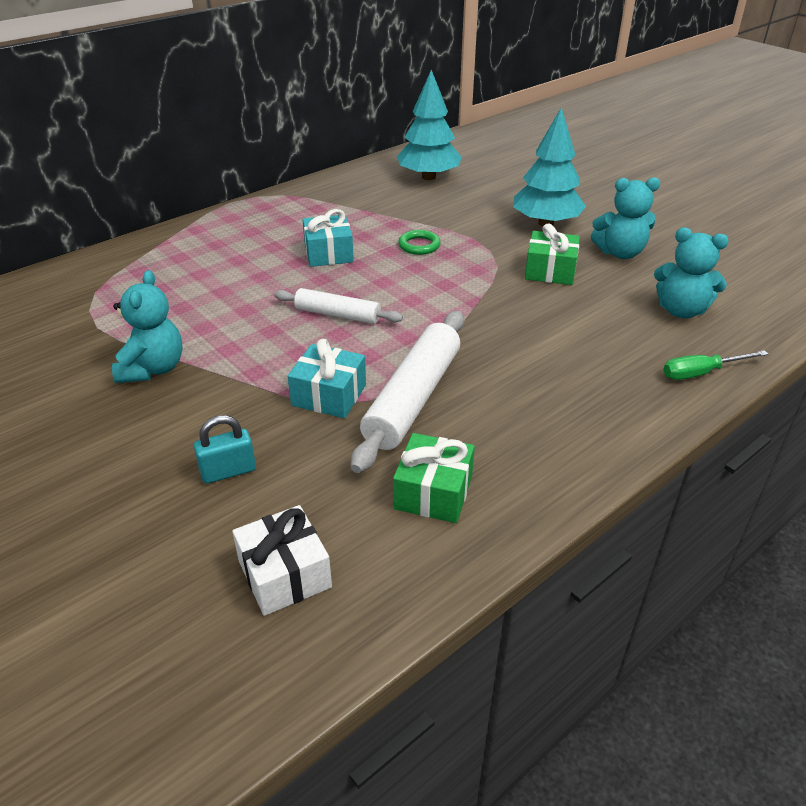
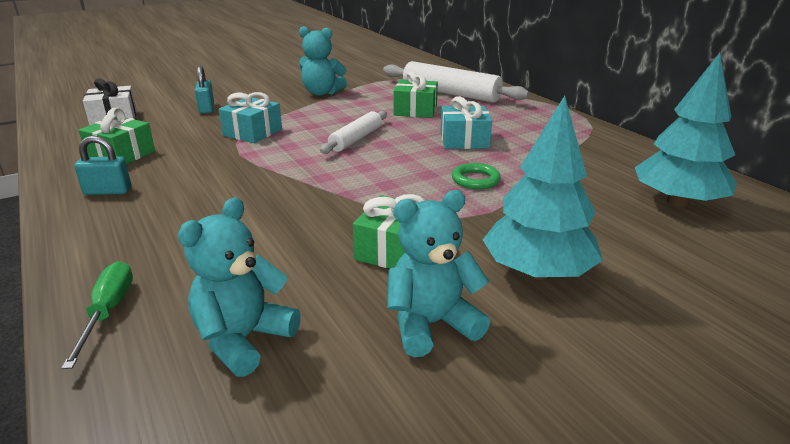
camera: 100 degrees right, 10 degrees down
(235, 286) = (415, 110): none -> green gift
(413, 398) = (223, 157): white rolling pin -> white rolling pin (451, 93)
(535, 457) = (108, 191): none -> turquoise padlock
(620, 253) = (431, 324): turquoise teddy bear -> turquoise teddy bear turned 60 degrees clockwise

